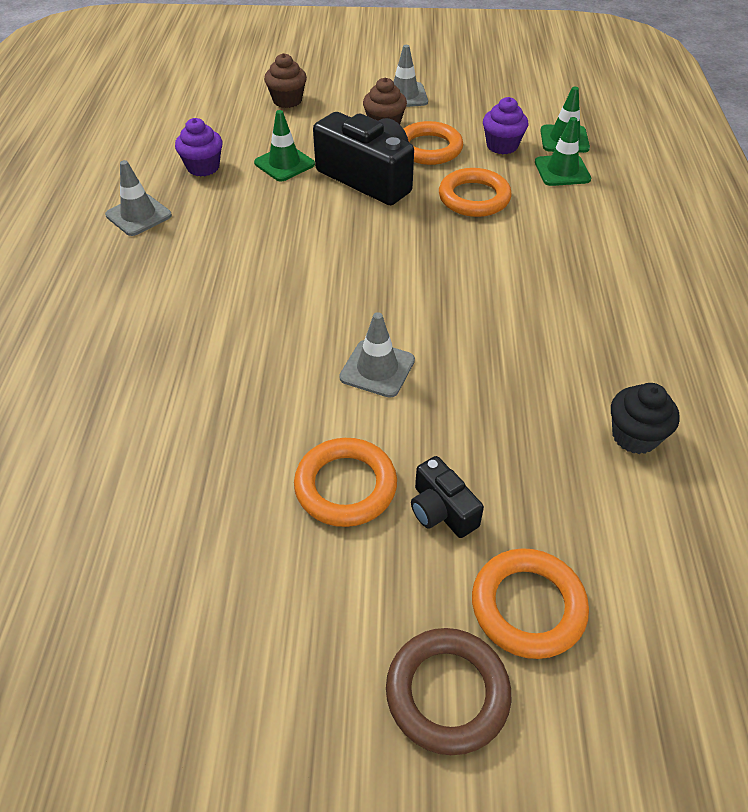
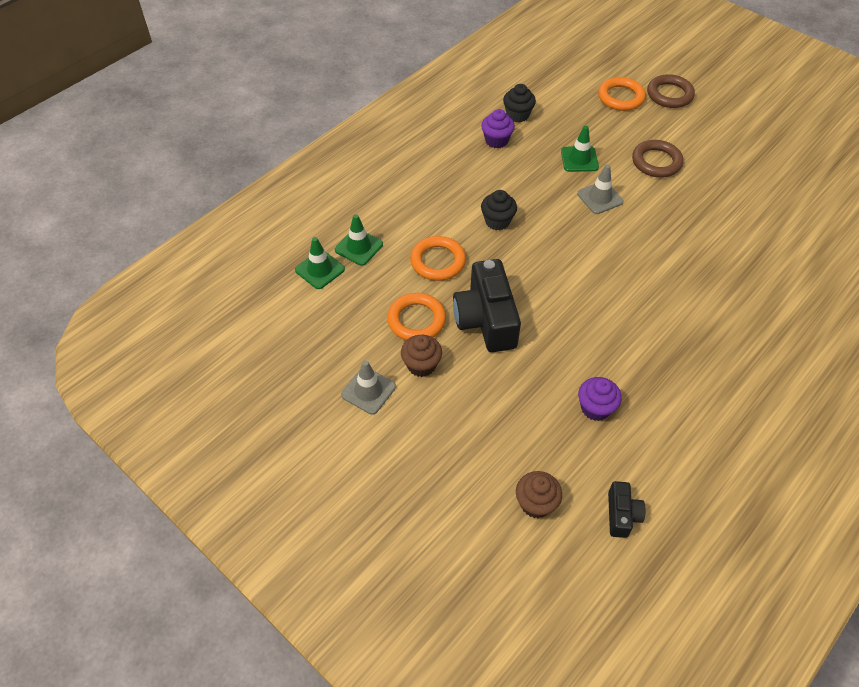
camera: 140 degrees left, 5 degrees up
(138, 215) = (672, 385): grey traffic cone -> none
(284, 164) = (532, 372): green traffic cone -> green traffic cone (579, 159)
(287, 100) = (466, 452): brown cupcake -> brown cupcake (536, 503)
(345, 486) = (656, 162): orange ring -> brown ring
(441, 510) = (624, 135): black camera -> black camera (621, 515)
(466, 267) = (497, 221): none -> black cupcake
(502, 146) = (366, 290): purple cupcake -> purple cupcake (496, 140)

